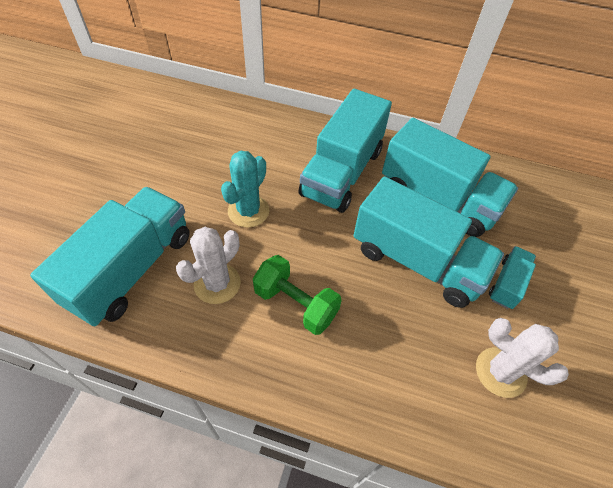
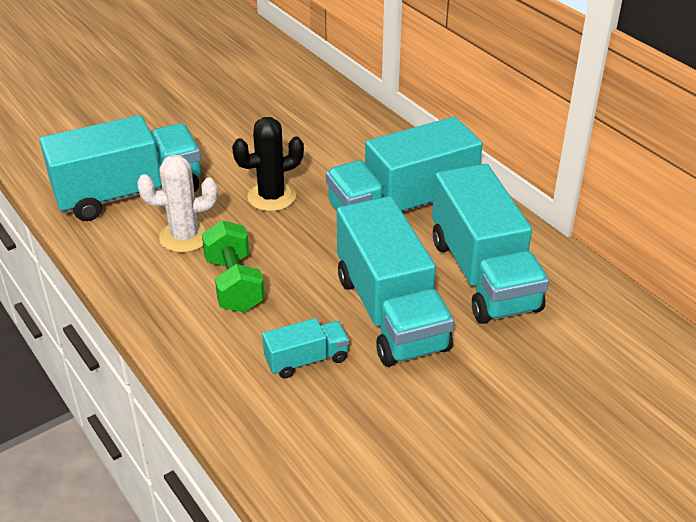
camera: 40 degrees right, 15 degrees down
(248, 211) = (271, 197): turquoise cactus -> black cactus
(500, 372) = (366, 437): white cactus -> none
(507, 284) = (467, 379): turquoise truck -> turquoise truck (306, 360)

